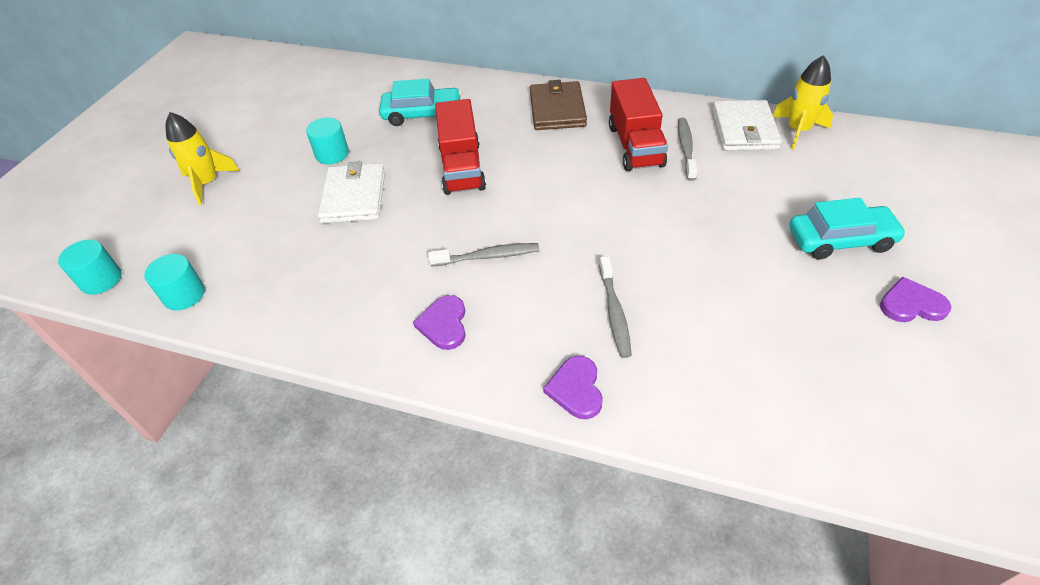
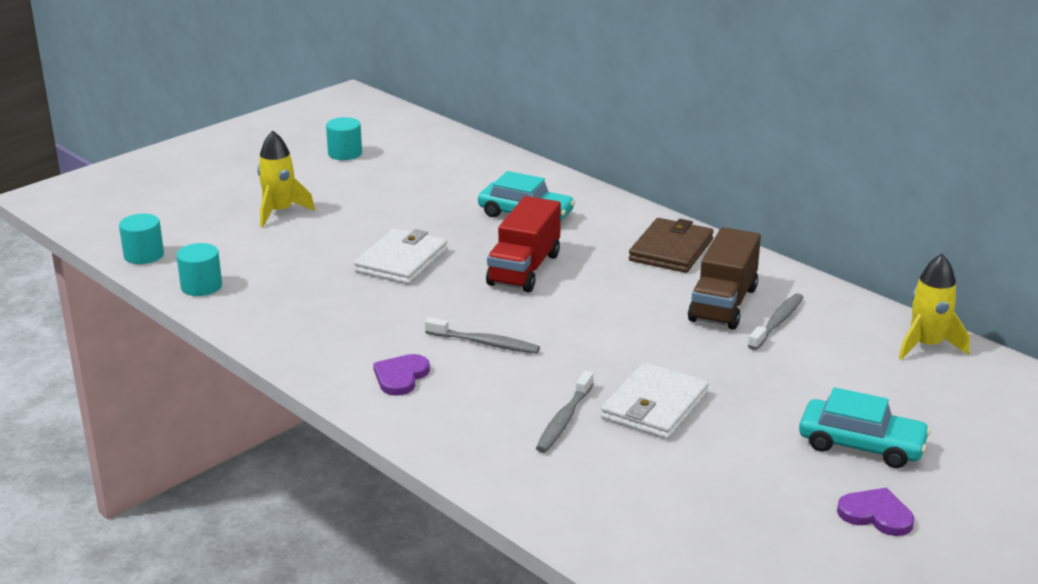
camera: 25 degrees right, 20 degrees down
(332, 154) = (409, 222): turquoise cylinder -> turquoise cylinder (345, 153)
(576, 389) = (475, 457): purple heart -> none
(635, 146) = (723, 304): red truck -> brown truck
(744, 129) = (864, 326): white wallet -> white wallet (655, 406)

